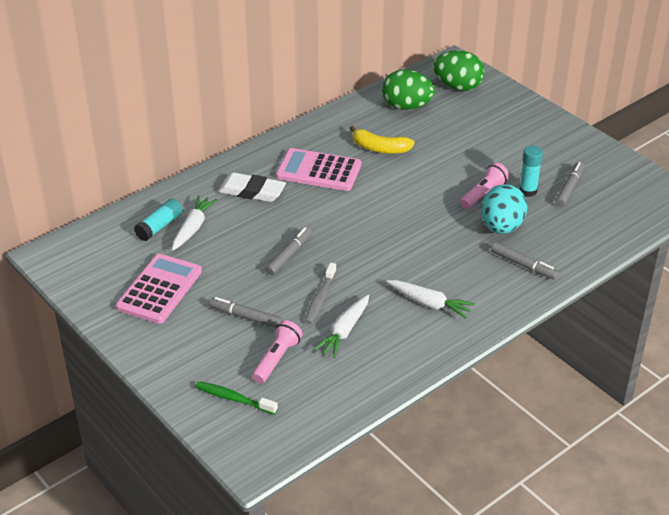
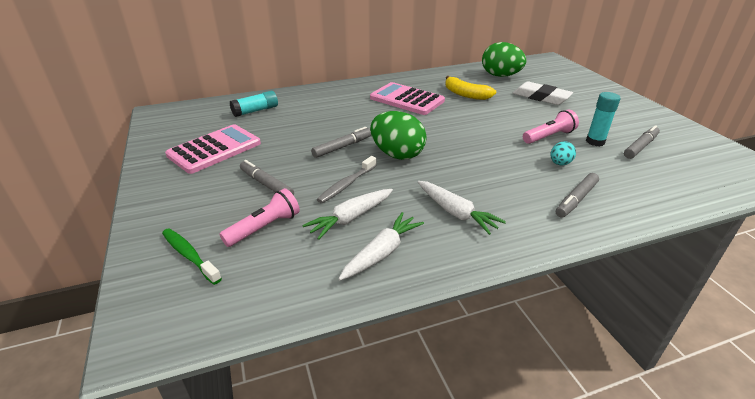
camera: 20 degrees right, 5 degrees down
(193, 228) = (279, 116): white carrot -> white carrot (382, 253)
(252, 191) = (344, 103): white eraser -> white eraser (541, 97)
(458, 86) = (548, 71): green egg -> green egg (397, 154)
(501, 227) = (560, 163): turquoise egg -> turquoise egg, size x0.50
(523, 265) = (576, 199): grey marker -> grey marker turned 75 degrees clockwise

